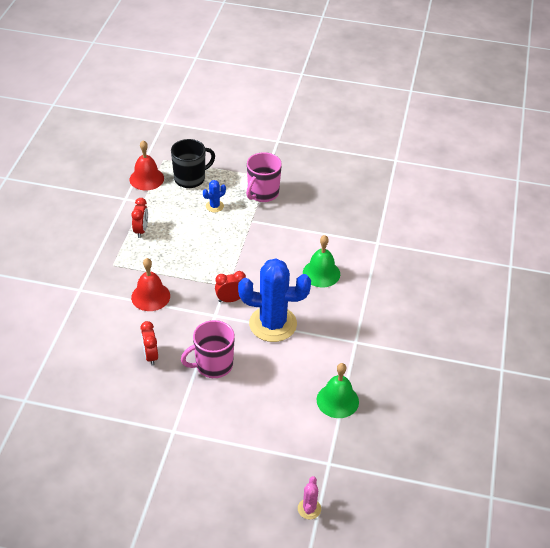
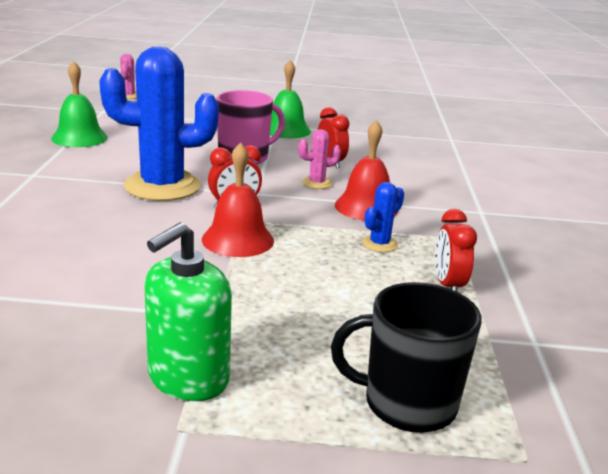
camera: 170 degrees right, 20 degrees down
(146, 179) = (526, 394): red bell -> red bell (238, 240)
(171, 326) = (317, 183): none -> pink cactus
(190, 178) = (407, 404): black mug -> black mug turned 45 degrees clockwise
(214, 206) = (311, 338): blue cactus -> blue cactus (379, 244)
(262, 193) = (188, 378): pink mug -> green soap dispenser
(321, 273) = (64, 238): green bell -> green bell (286, 130)

